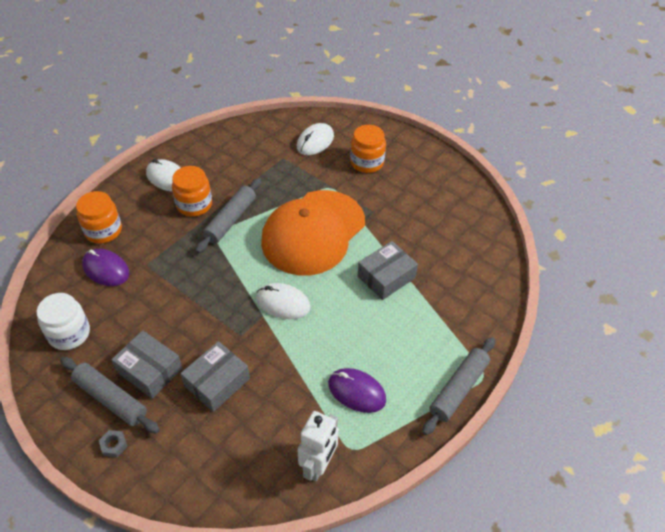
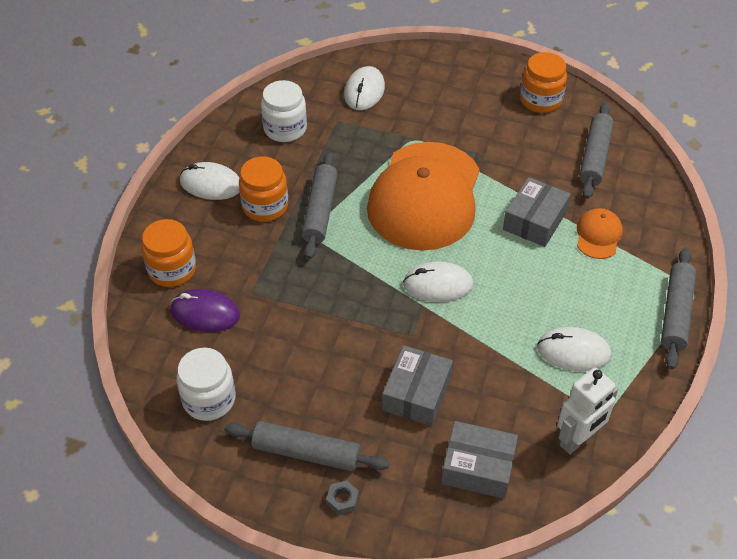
camera: 20 degrees left, 0 degrees up
(149, 370) = (332, 407): grey box -> grey box (478, 467)
(242, 153) = (285, 129): none -> white jar
(318, 465) = (578, 439): white robot -> white robot turned 45 degrees clockwise
(356, 391) = (573, 351): purple mouse -> white mouse
(367, 162) = (439, 99): orange jar -> orange jar (540, 100)
(430, 304) = (598, 235): none -> orange cap
(463, 241) = (595, 157): none -> grey rolling pin

